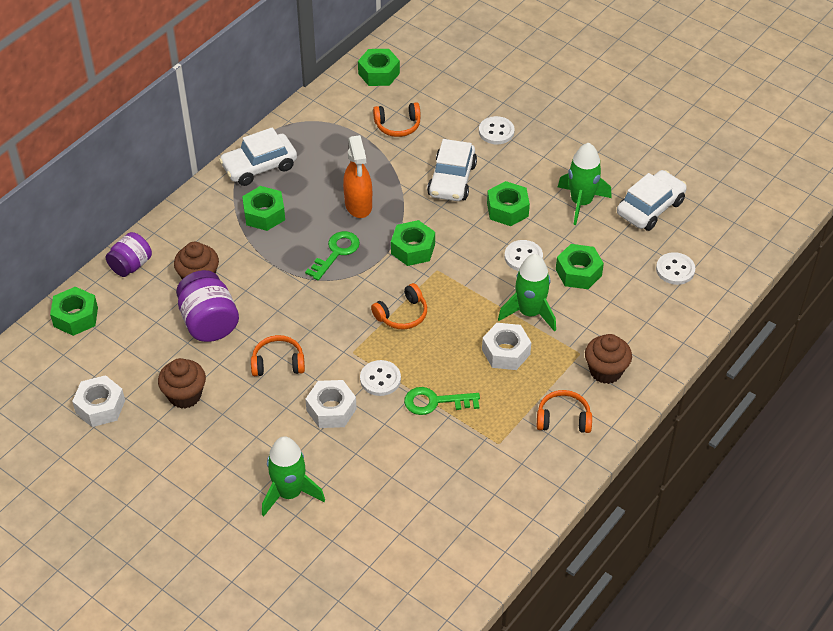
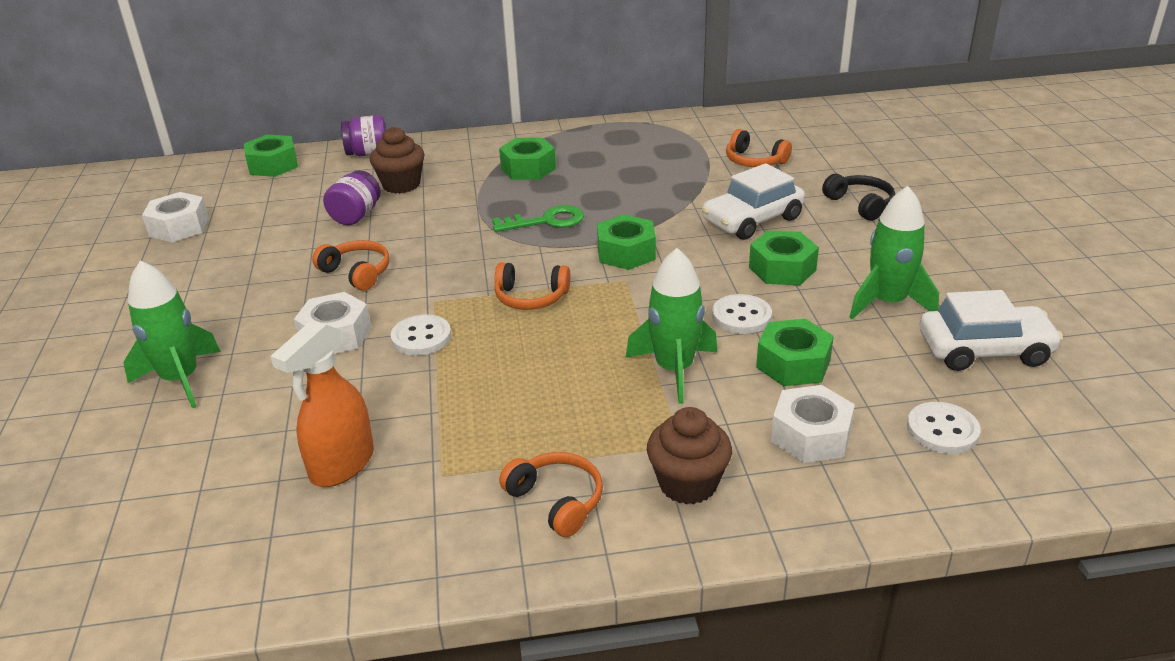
camera: 45 degrees right, 15 degrees down
(185, 395) = (246, 254): brown cupcake -> none
(209, 322) = (356, 216): purple jar -> purple jar, size x0.66
(259, 166) = (577, 138): white car -> none
(358, 205) = (624, 198): orange spray bottle -> orange spray bottle (342, 465)
(379, 73) = (790, 122): green nut -> none
(435, 402) = (441, 390): green key -> none
(496, 131) = (860, 204): white button -> black headphones
(506, 352) = (589, 390): white nut -> white nut (811, 435)

